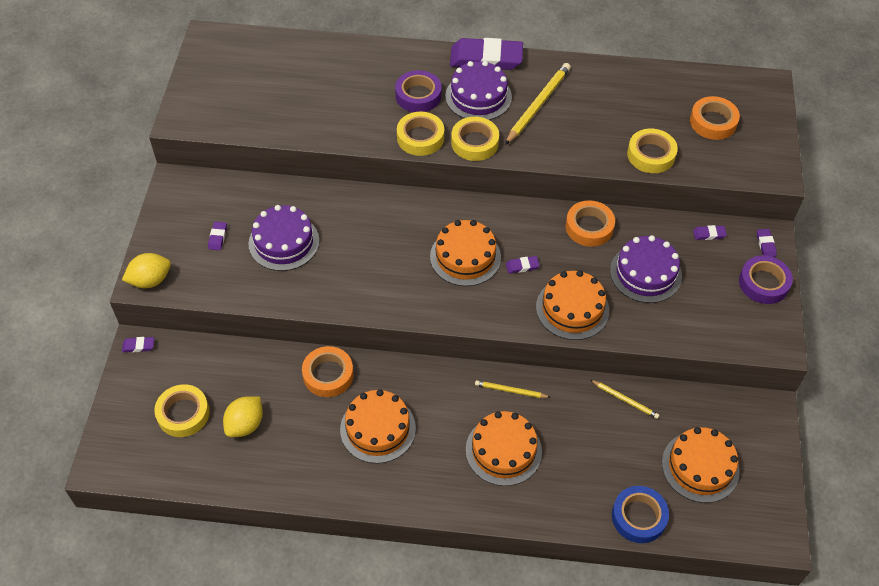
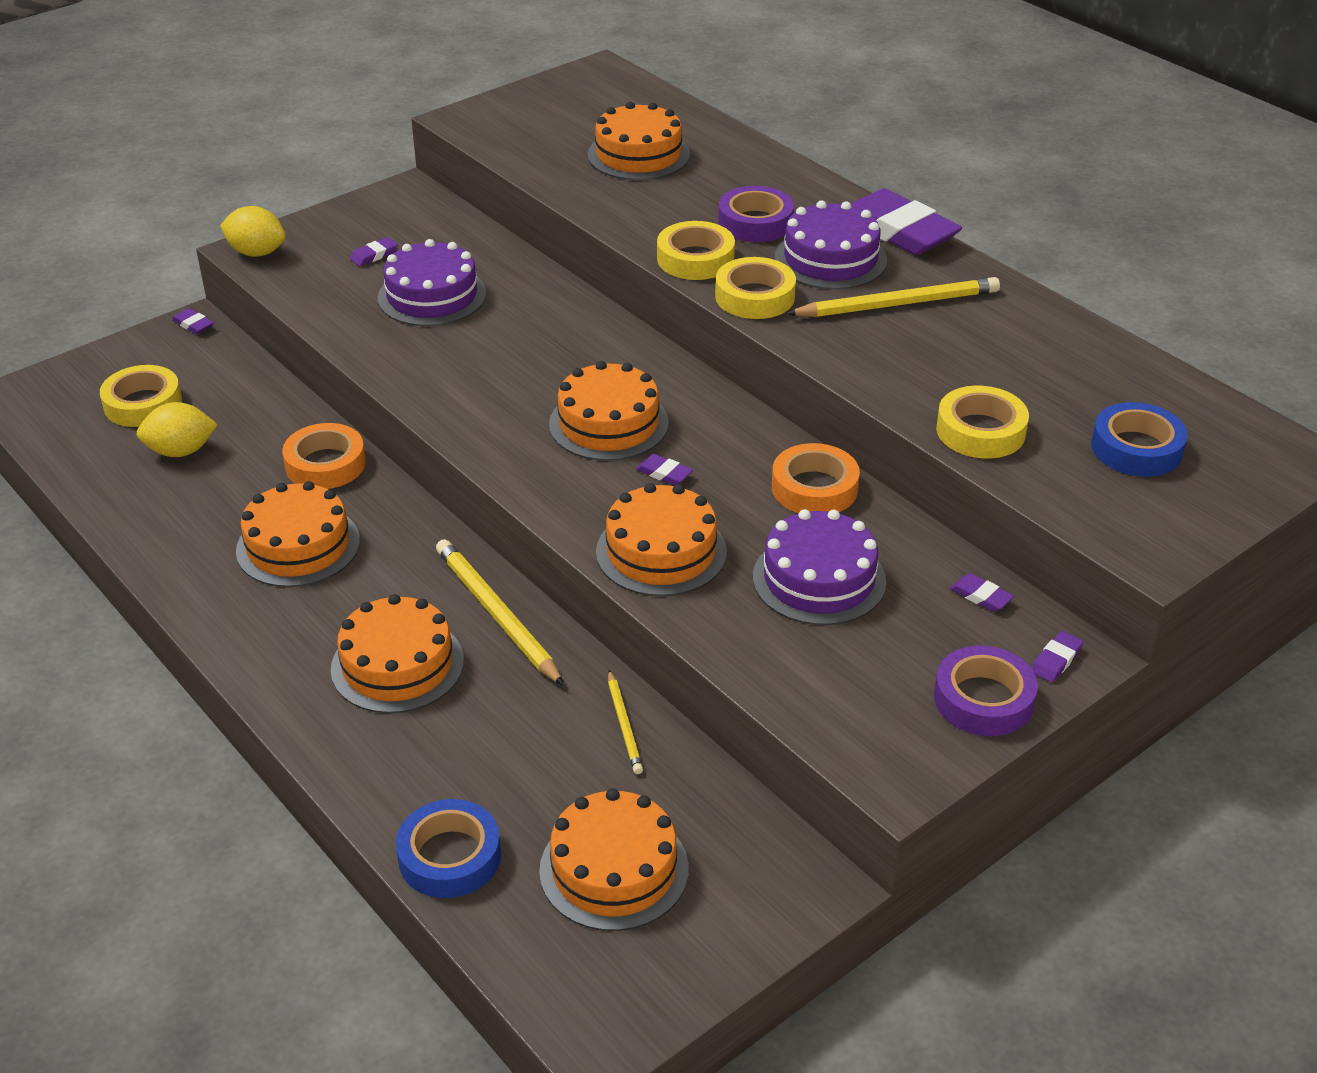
camera: 45 degrees right, 15 degrees down
(307, 86) = (638, 155): none -> orange cake
(510, 391) = (496, 615): yellow pencil -> yellow pencil, size x1.84
(713, 122) = (1136, 448): orange tape -> blue tape

